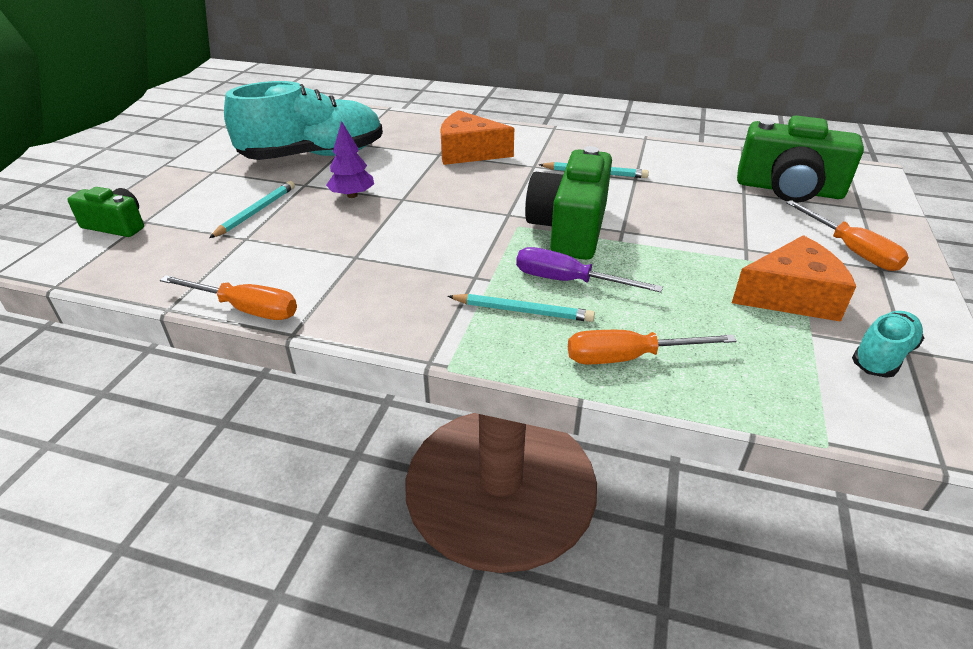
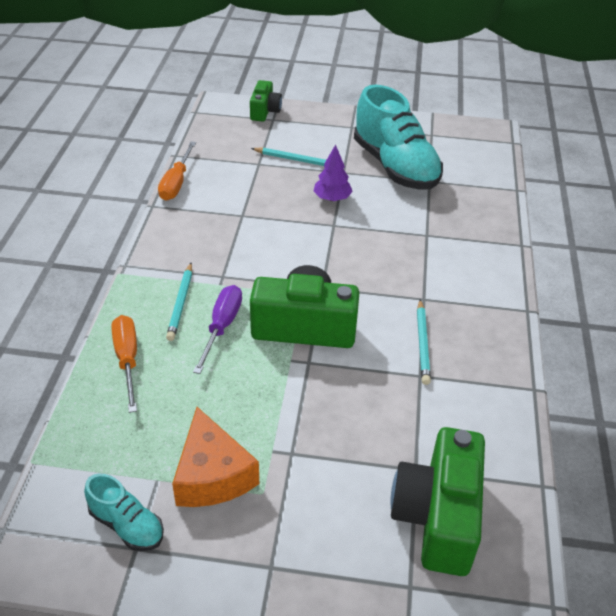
camera: 80 degrees right, 5 degrees up
(469, 152) = (437, 253): orange cheese -> none
(851, 250) = (303, 548): orange screwdriver -> none

